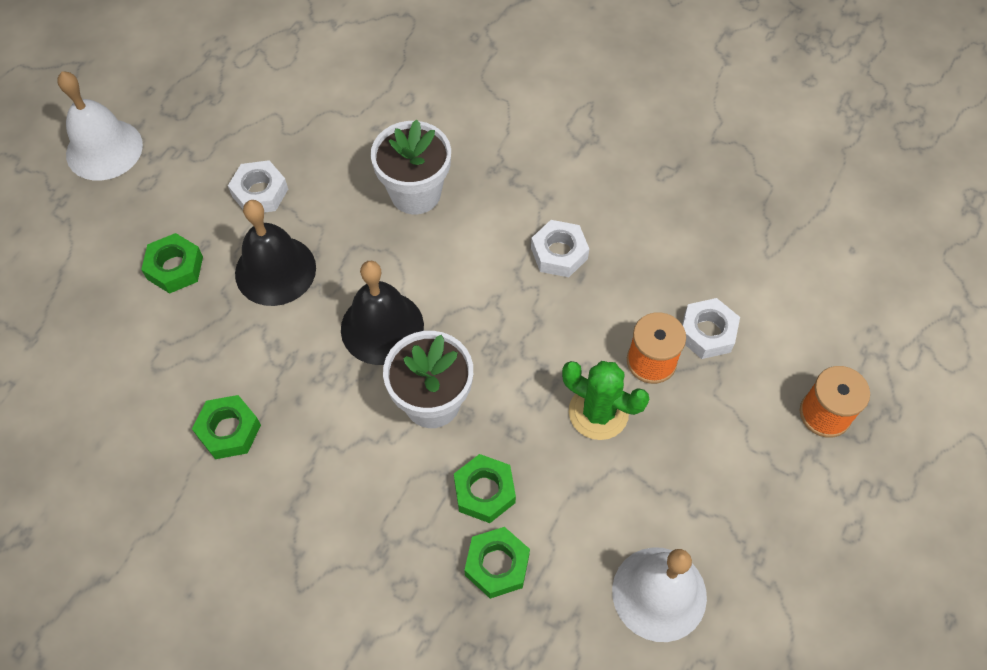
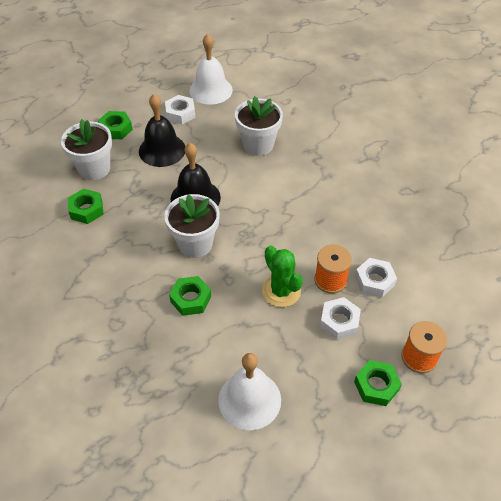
camera: 30 degrees right, 10 degrees down
(104, 149) = (122, 67): white bell -> white bell (211, 90)
(190, 354) = (94, 169): none -> white flower pot
(497, 565) = (171, 338): green nut -> green nut (376, 386)
(559, 253) = (315, 204): white nut -> white nut (339, 321)

